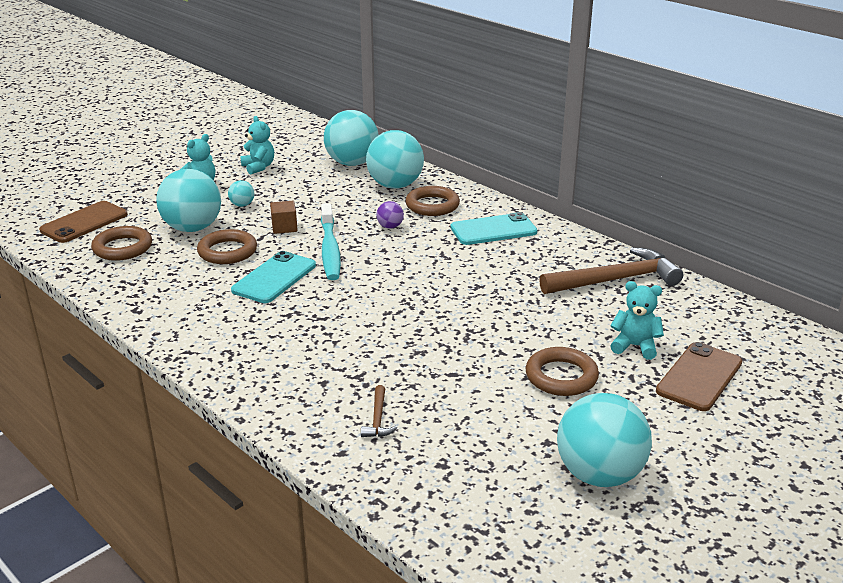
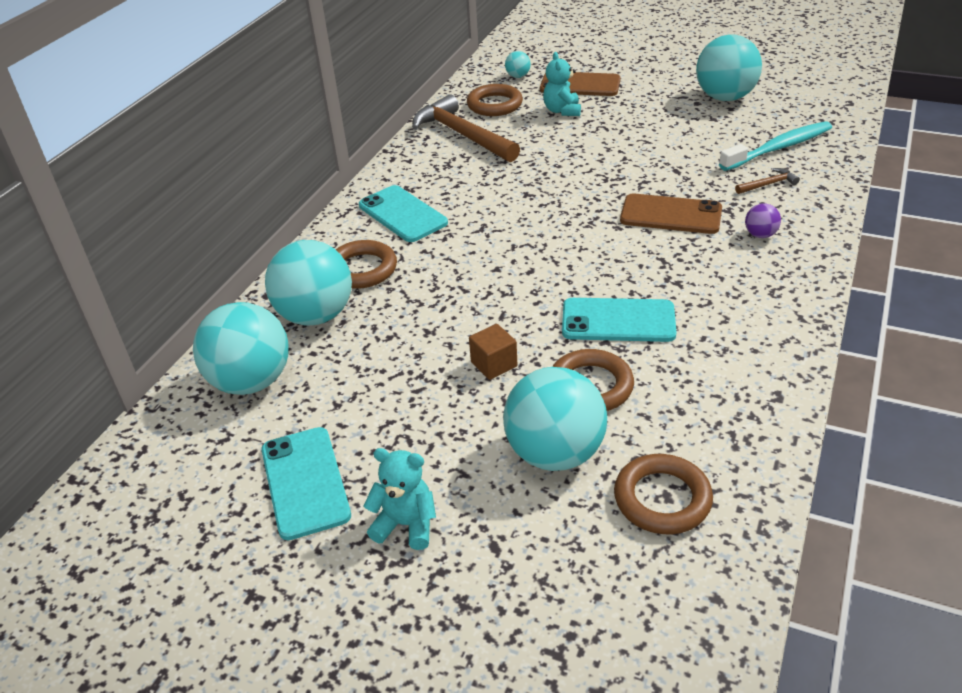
camera: 110 degrees left, 10 degrees up
(84, 222) = (627, 604): brown phone -> brown phone (671, 215)
(242, 205) = (452, 436): turquoise ball -> turquoise ball (518, 76)
(258, 167) = (305, 482): turquoise teddy bear -> turquoise phone
(330, 249) = (524, 306): turquoise toothbrush -> turquoise toothbrush (778, 148)
(390, 227) = (437, 282): purple ball -> purple ball (760, 235)
(561, 376) = (632, 129): brown ring -> brown ring (494, 105)

